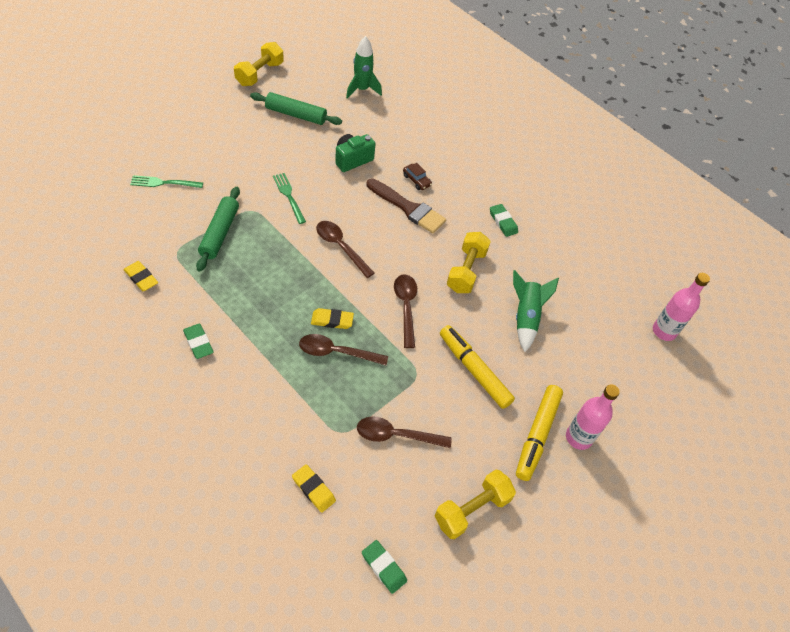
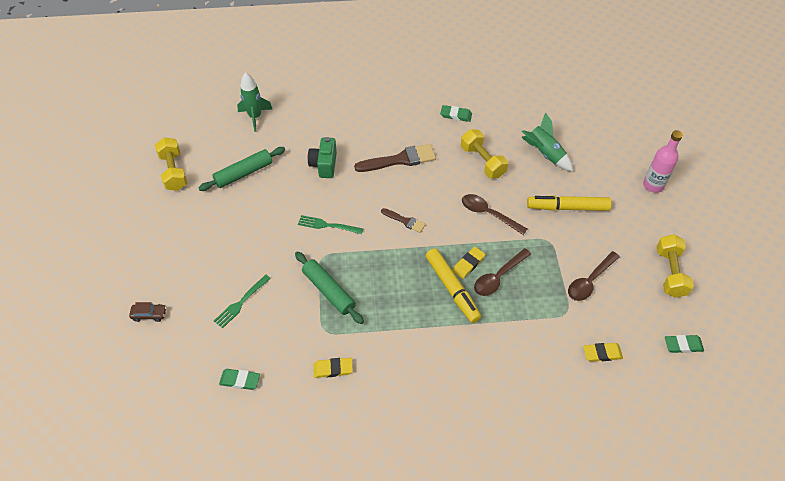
camera: 45 degrees left, 0 degrees up
(198, 343) = (427, 360): green eraser -> green eraser (240, 380)
(341, 247) = (405, 221): brown spoon -> brown brush
(417, 180) = (377, 139): brown car -> brown car (149, 314)
(537, 435) = (638, 205): yellow marker -> yellow marker (452, 289)
(664, 331) = (605, 93): pink bottle -> none

